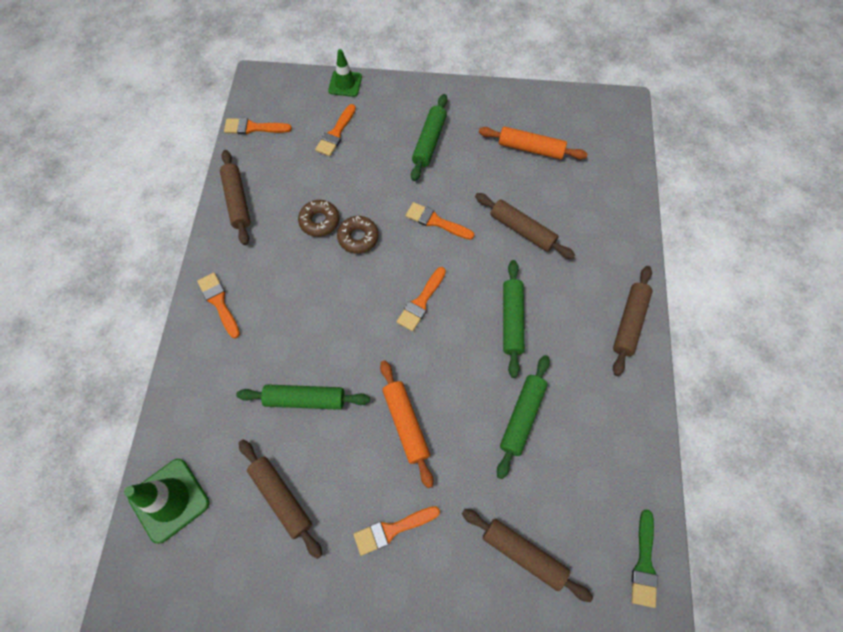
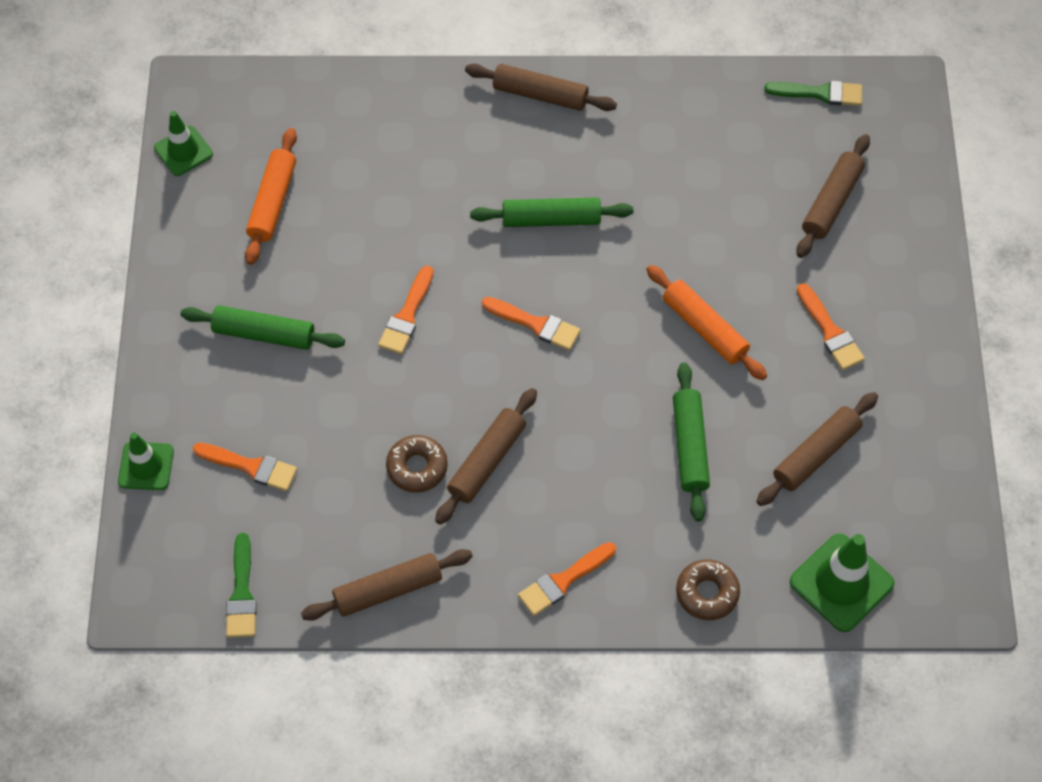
camera: 95 degrees left, 5 degrees down
(253, 128) = (242, 593): orange brush -> green brush
(358, 237) = (441, 412): brown donut -> brown donut (707, 593)
(406, 424) = (704, 328): orange rolling pin -> orange rolling pin turned 75 degrees clockwise
(522, 230) = (413, 210): brown rolling pin -> brown rolling pin (487, 461)
(522, 417) = (677, 206): green rolling pin -> none
(571, 102) = (183, 151): none -> green traffic cone

